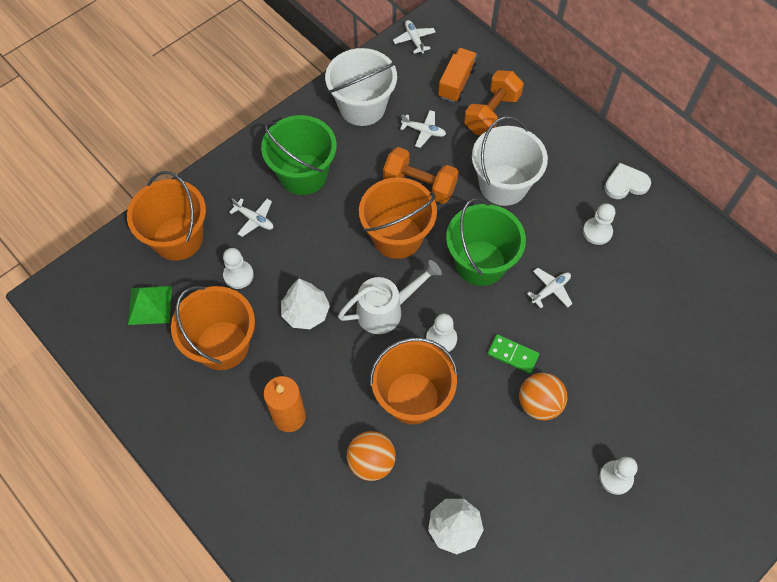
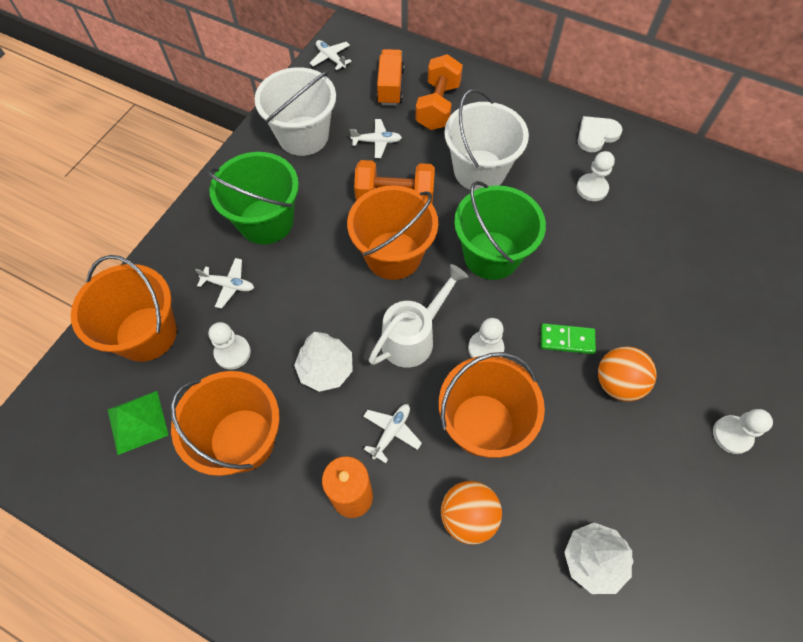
camera: 20 degrees left, 0 degrees up
(550, 290) = (574, 260): white plane -> white plane (391, 432)

